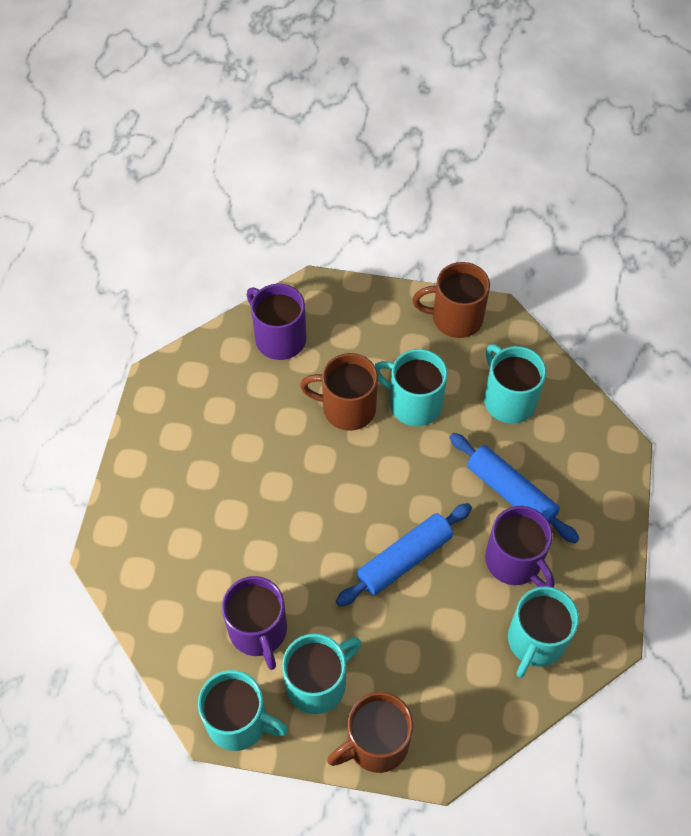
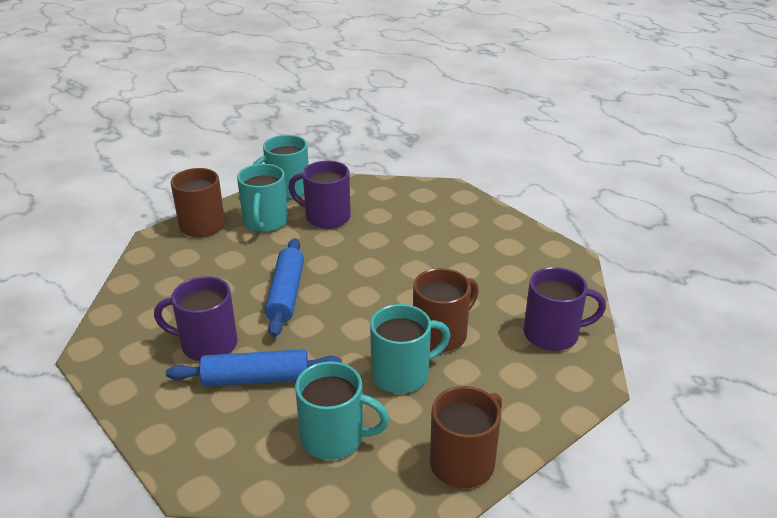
camera: 130 degrees right, 25 degrees down
(535, 641) = (147, 318): turquoise mug -> none

